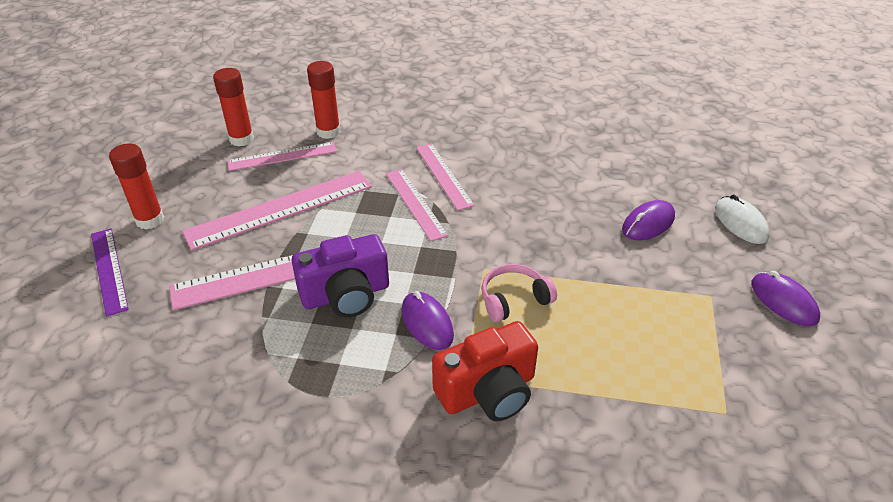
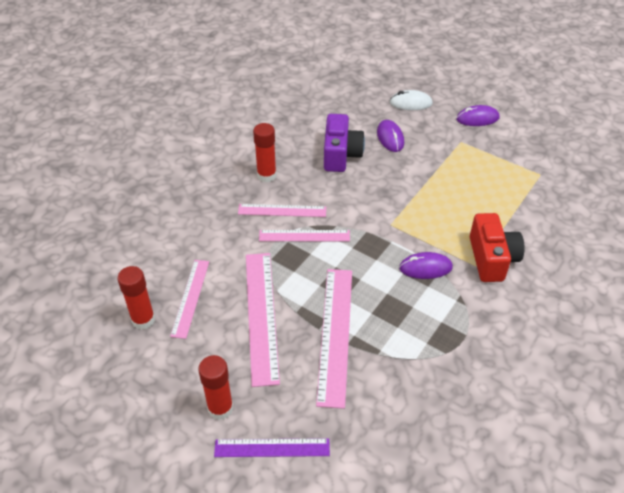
camera: 65 degrees left, 5 degrees up
(328, 132) = (177, 259): red glue stick -> red glue stick (266, 175)
(346, 295) = (379, 301): purple camera -> purple camera (341, 155)
(514, 300) = (425, 221): pink headphones -> none

